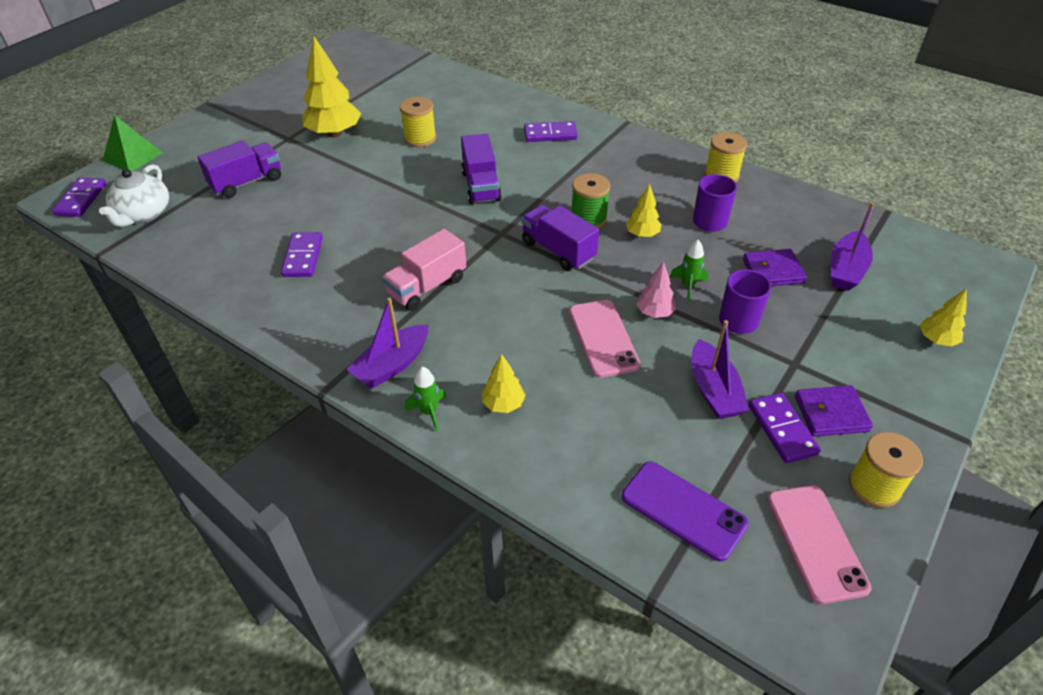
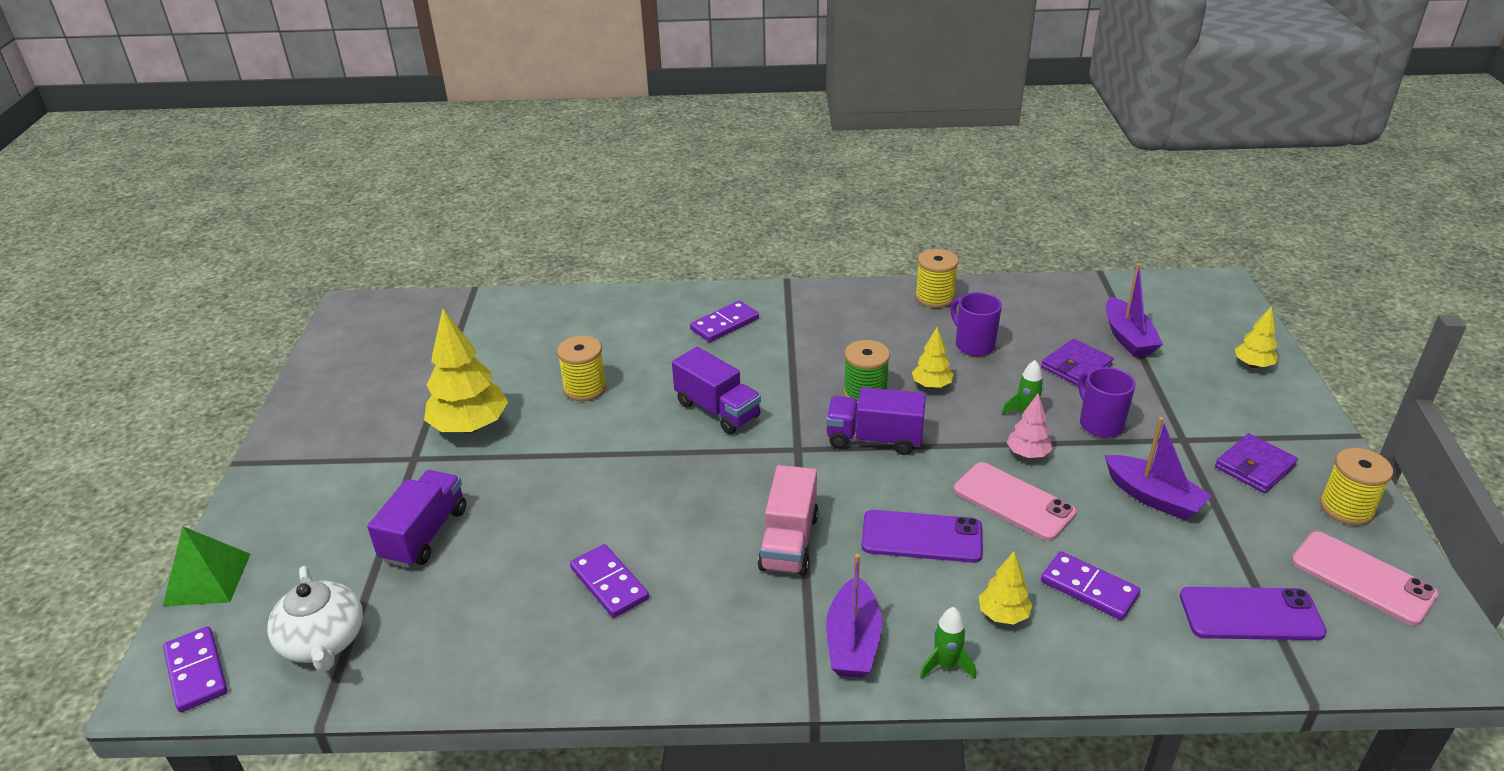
camera: 35 degrees left, 10 degrees down
(512, 327) = (921, 537): none -> purple phone
(782, 429) = (1238, 500): purple domino -> purple domino (1089, 588)

